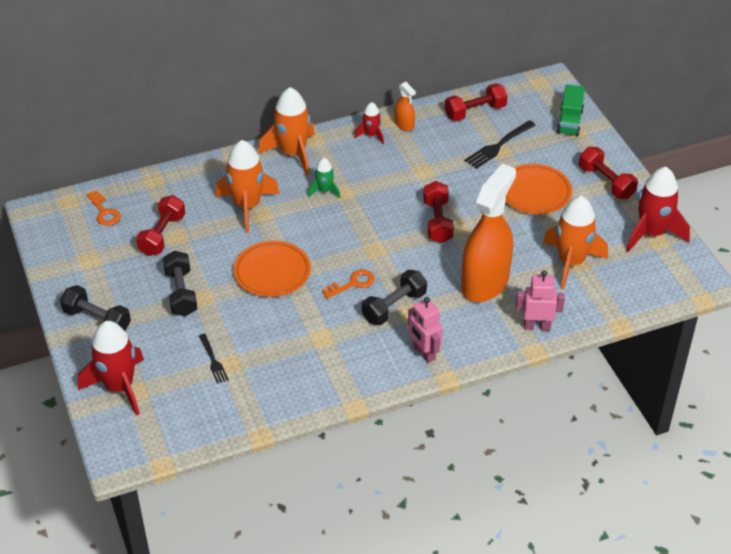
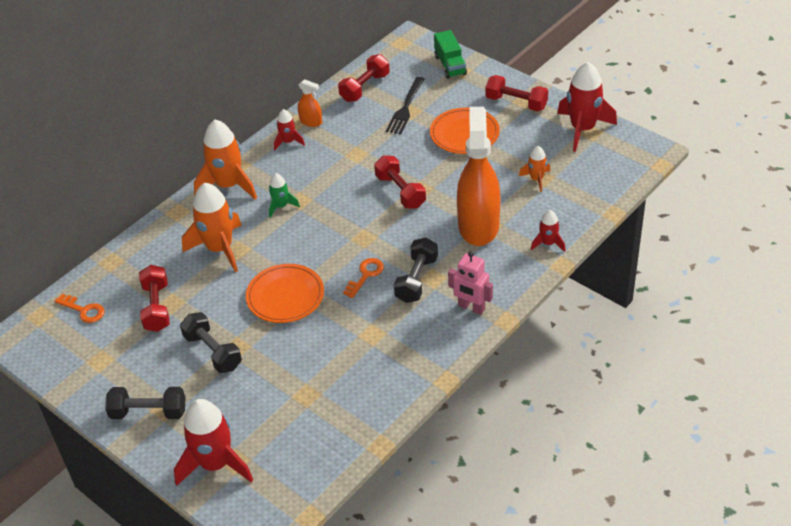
camera: 25 degrees left, 0 degrees up
(213, 360) = (287, 399): black fork -> none
(537, 326) = (548, 243): pink robot -> red rocket
(571, 262) = (536, 179): orange rocket -> orange rocket, size x0.51

